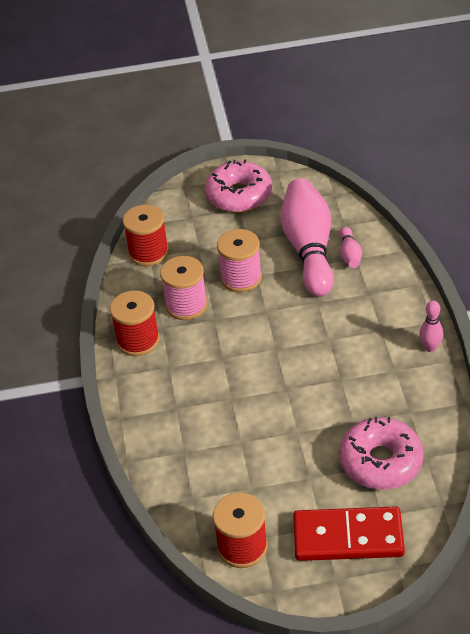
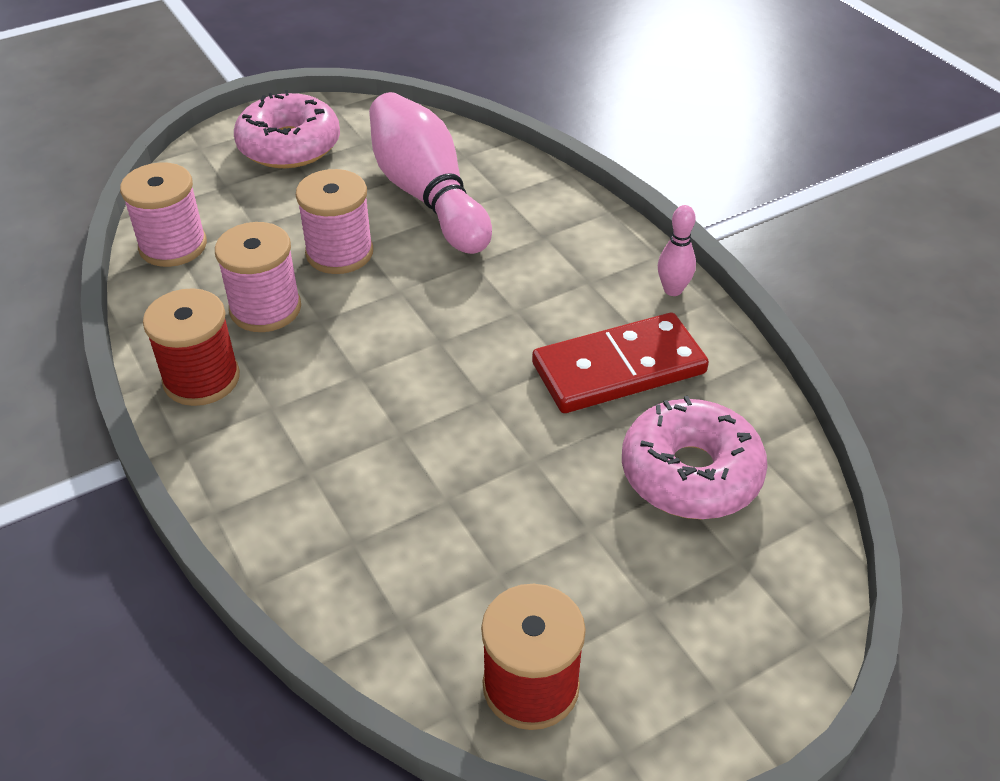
camera: 25 degrees left, 0 degrees up
(148, 252) = (173, 246): red spool -> pink spool
(348, 537) = (704, 614): red domino -> red domino (619, 369)
(349, 254) = (491, 192): pink bowling pin -> none

